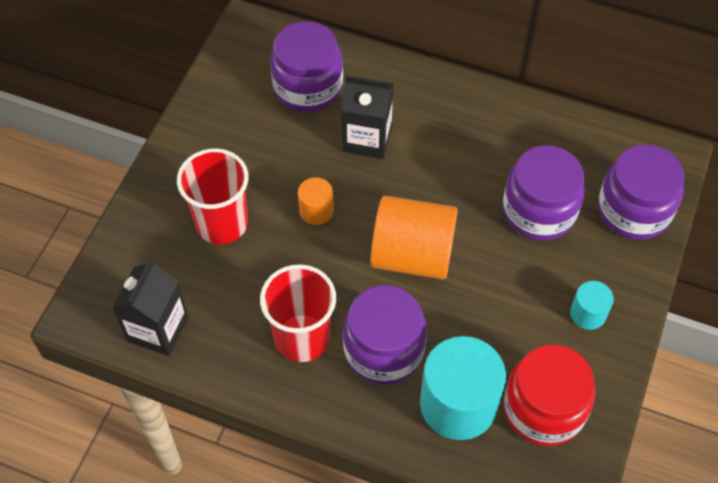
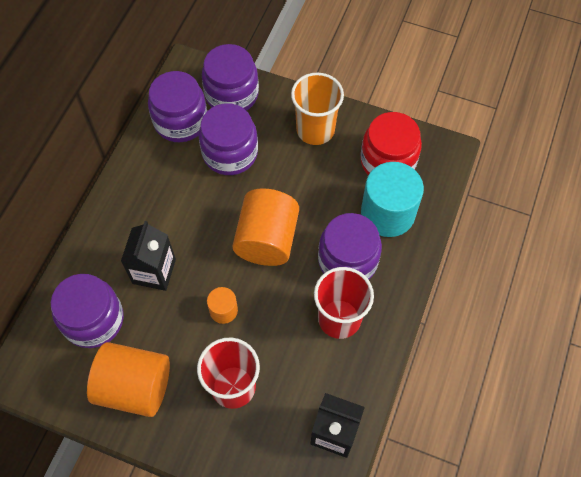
camera: 90 degrees left, 5 degrees up
(228, 130) = (135, 387): none -> orange cylinder
(582, 154) = (180, 121): none -> purple jar
(588, 313) = (315, 130): turquoise cylinder -> orange cup

